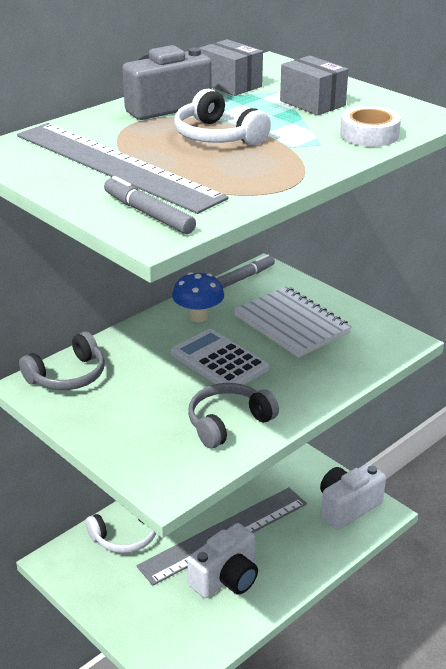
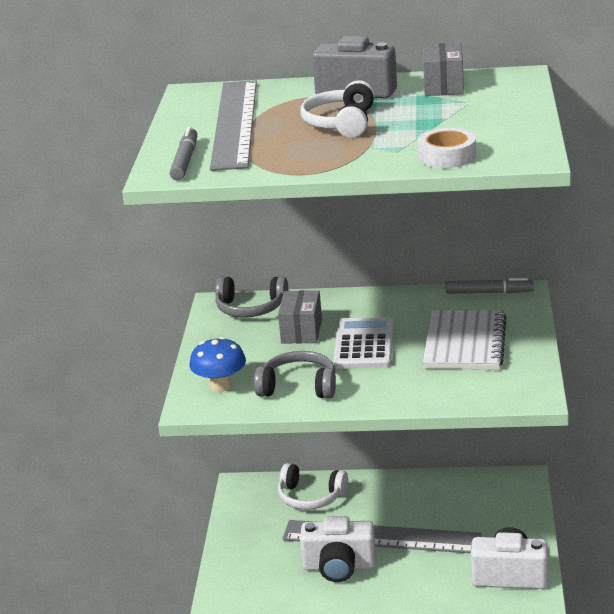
camera: 50 degrees right, 5 degrees down
(198, 316) = (404, 307): blue mushroom -> blue mushroom (220, 386)
(312, 103) = (467, 119): grey box -> grey box (301, 331)

